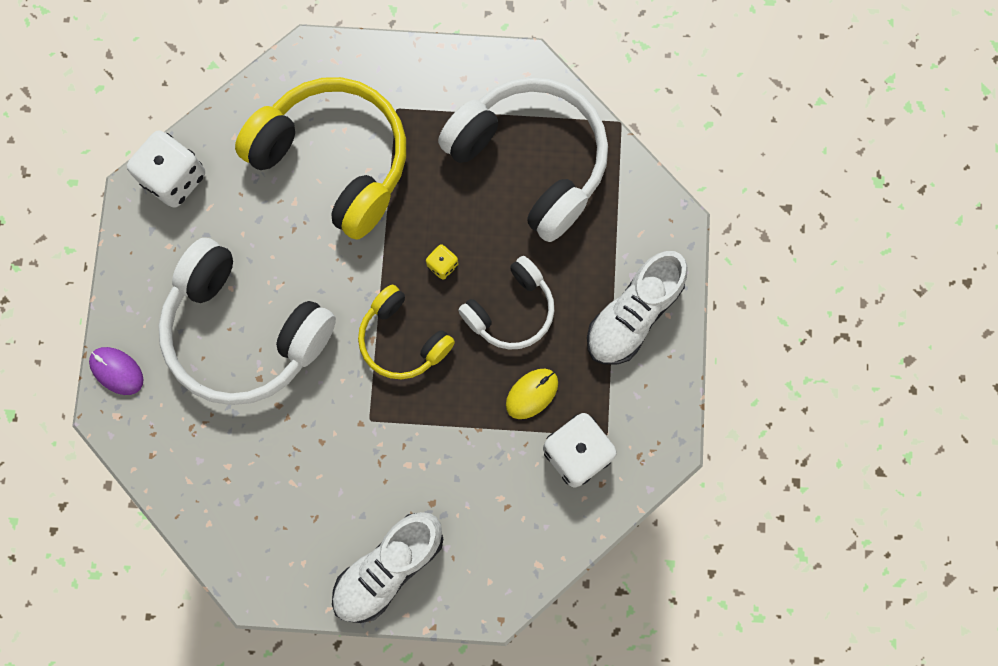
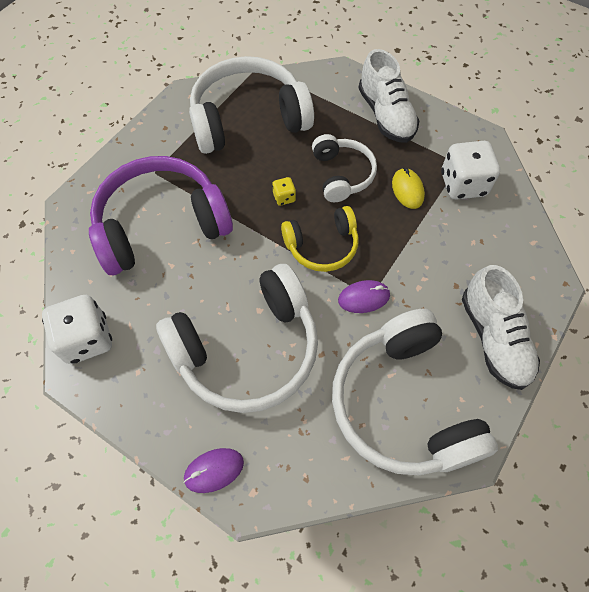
camera: 60 degrees left, 15 degrees down
(268, 508) = (403, 404): none -> white headphones
(335, 161) = (161, 225): yellow headphones -> purple headphones
(363, 414) = (364, 298): none -> purple mouse

